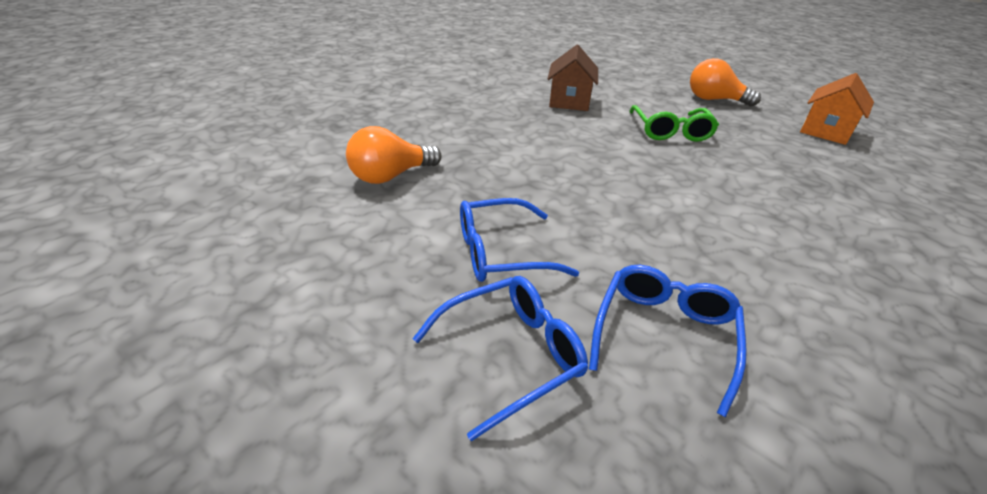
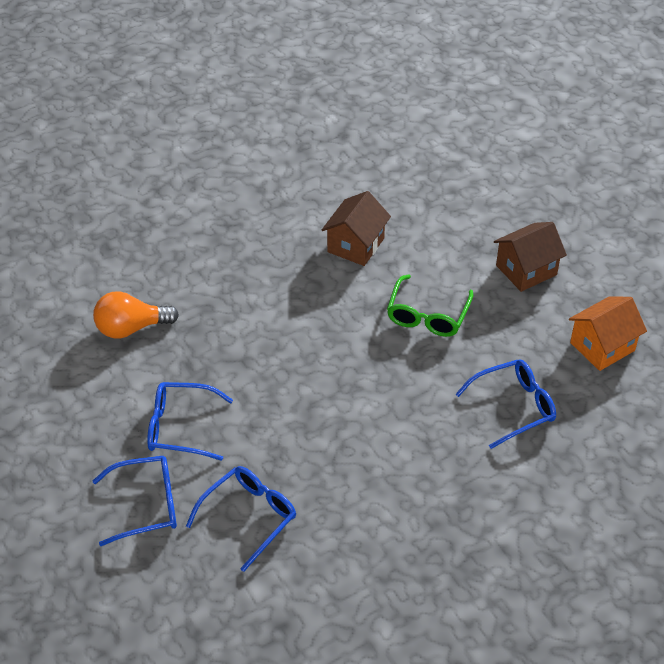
camera: 20 degrees right, 10 degrees up
(714, 100) = (526, 270): orange light bulb -> brown house
(815, 177) = (514, 407): none -> blue glasses

